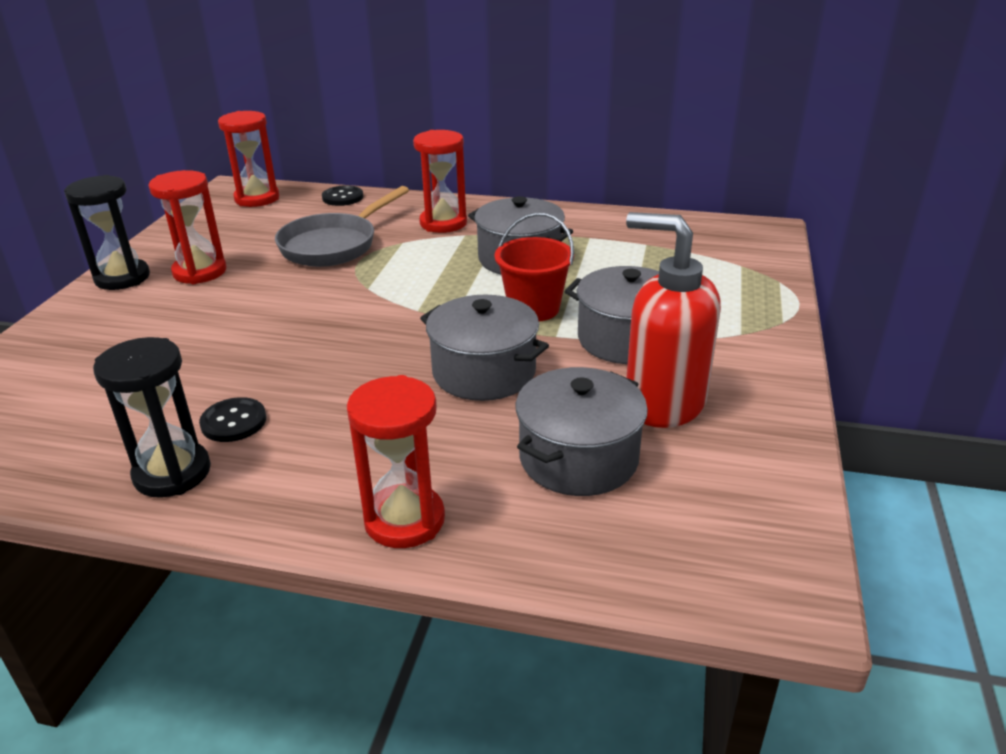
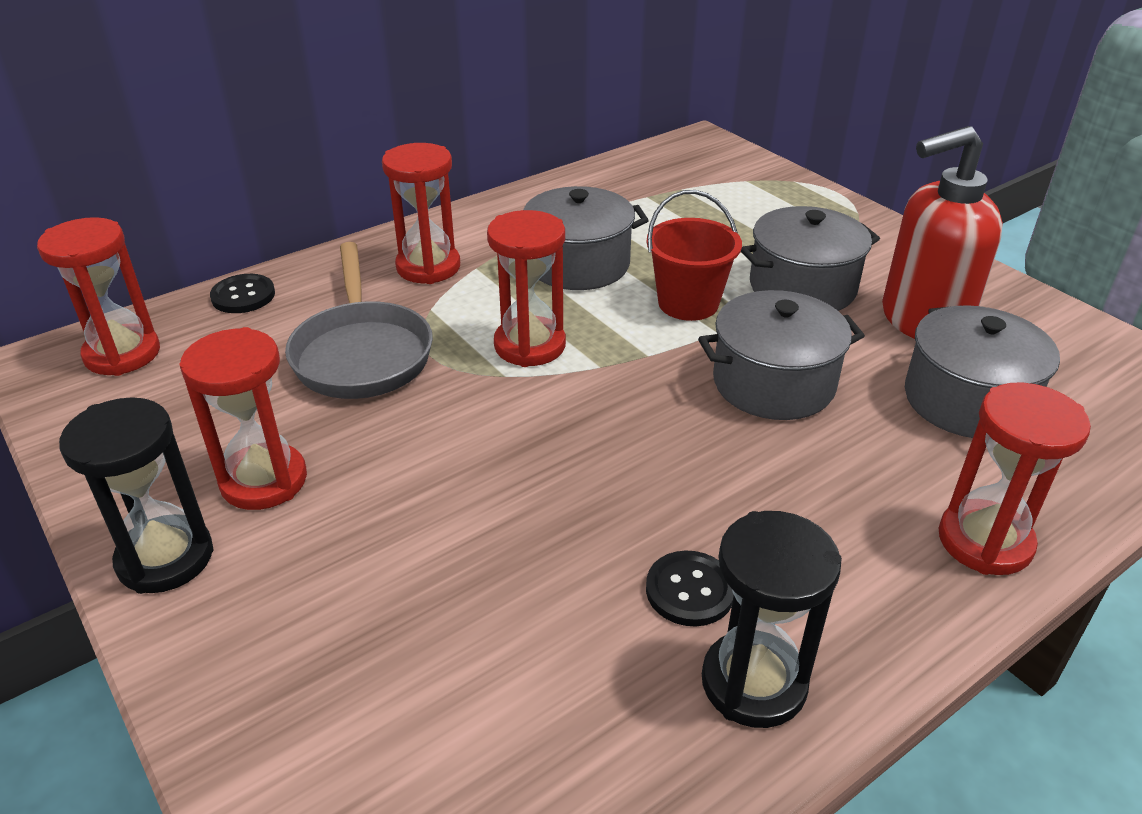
camera: 50 degrees left, 5 degrees up
(407, 282) = (530, 345): none -> red hourglass

